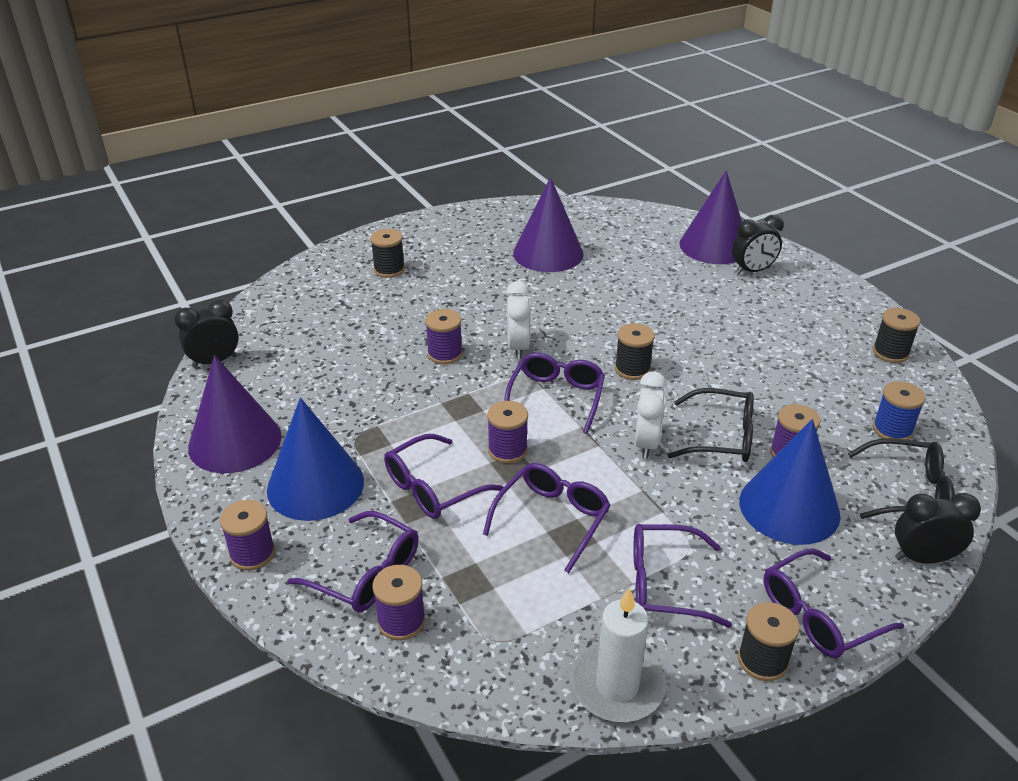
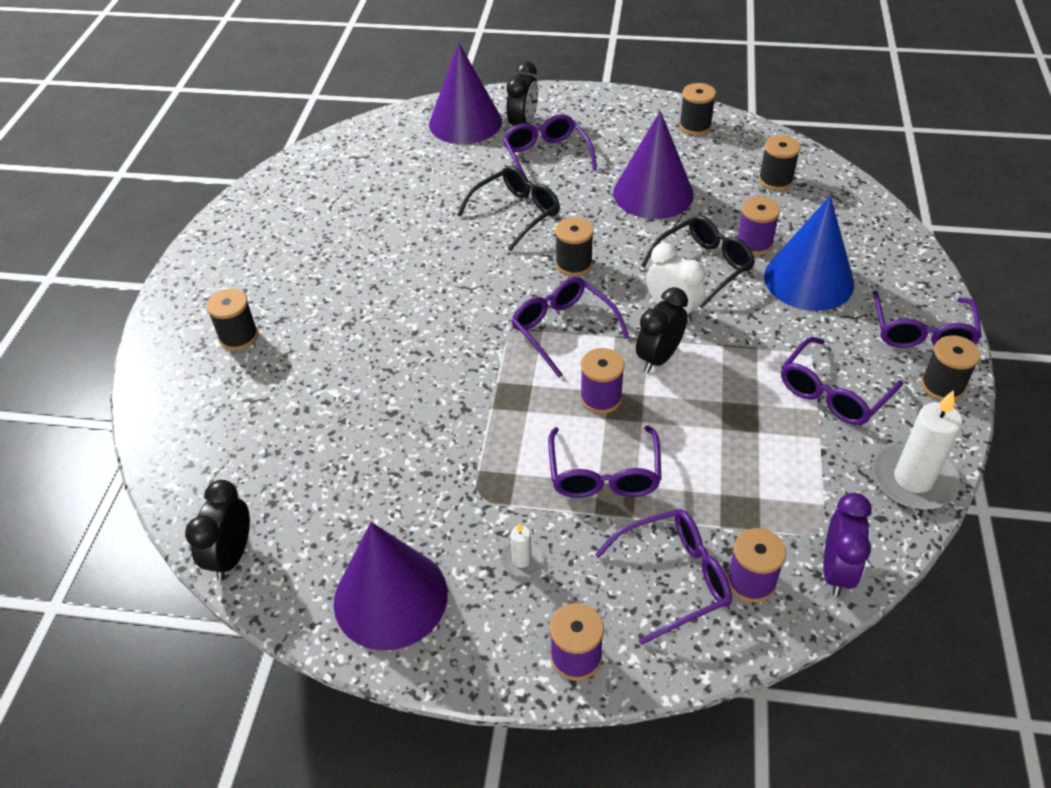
camera: 50 degrees left, 10 degrees up
(315, 485) = (521, 560): blue cone -> white candle
(445, 354) = (424, 368): purple spool -> none
(459, 673) = (836, 571): none -> purple clock
(518, 347) = (468, 314): white clock -> none
(548, 253) = (352, 218): purple cone -> purple cone (653, 193)
(552, 519) = (710, 417): purple glasses -> purple glasses (546, 157)
(892, 430) = (775, 180): blue spool -> black spool
(907, 491) = (841, 214): black glasses -> black glasses (516, 213)
(922, 558) = (907, 250): black clock -> black clock (658, 358)

